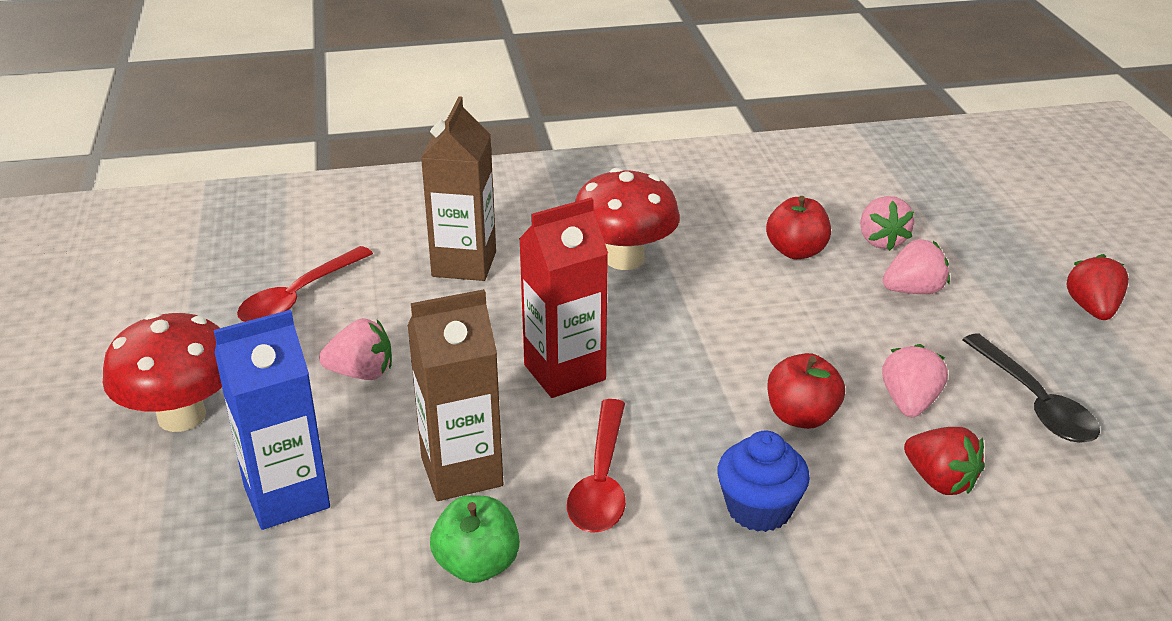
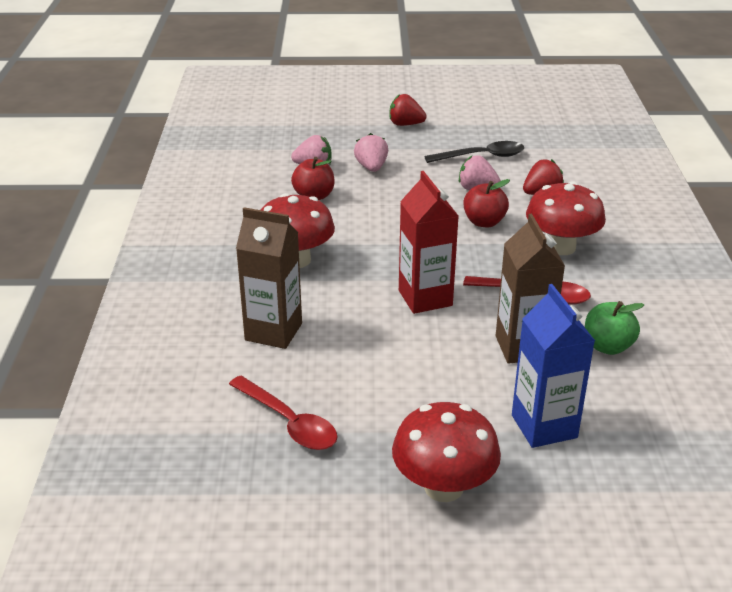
camera: 80 degrees left, 0 degrees up
(361, 373) = (406, 388): pink strawberry -> none
(759, 509) = (561, 247): blue cupcake -> red mushroom

